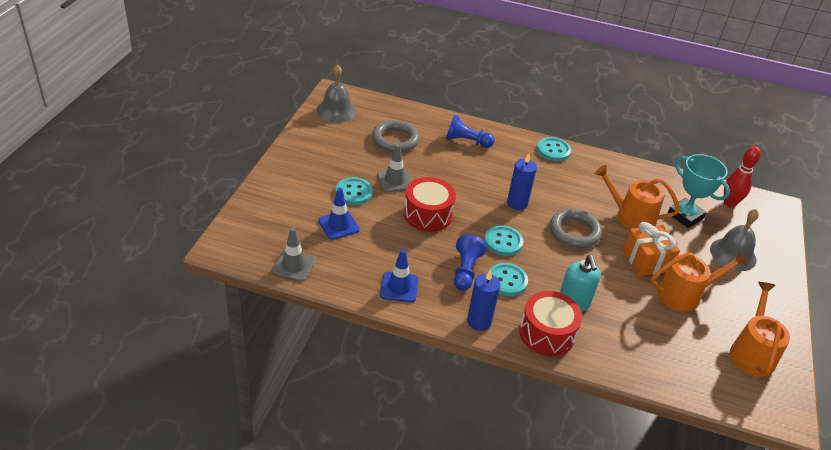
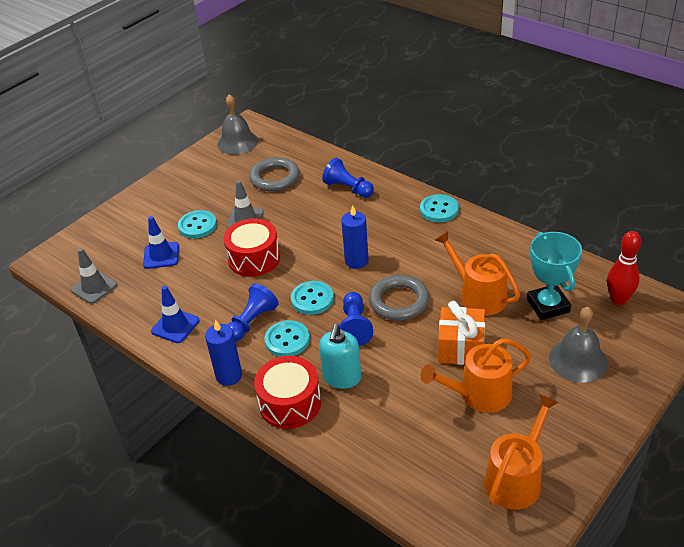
camera: 30 degrees right, 0 degrees up
(554, 258) = (355, 326): none -> blue pawn
(684, 294) = (479, 394): orange watering can -> orange watering can turned 150 degrees clockwise

